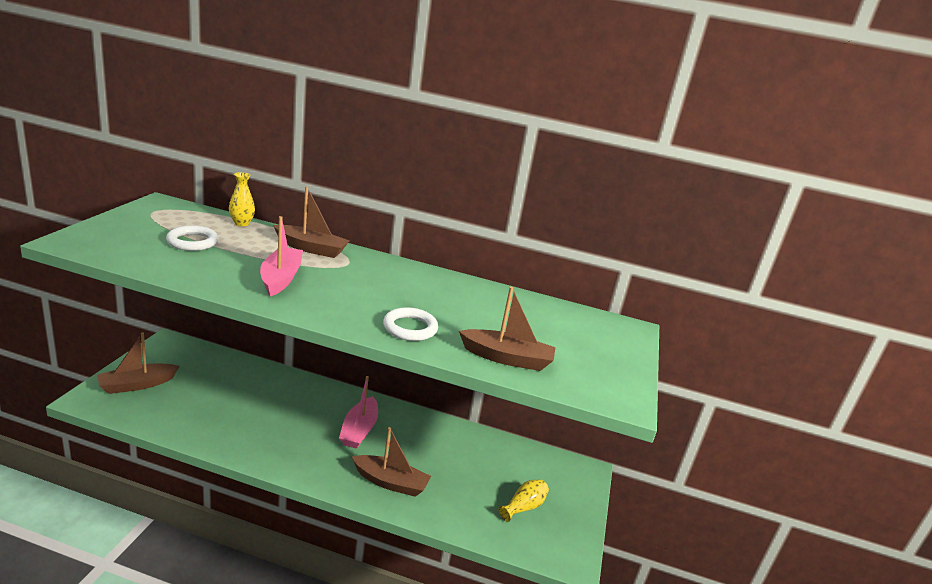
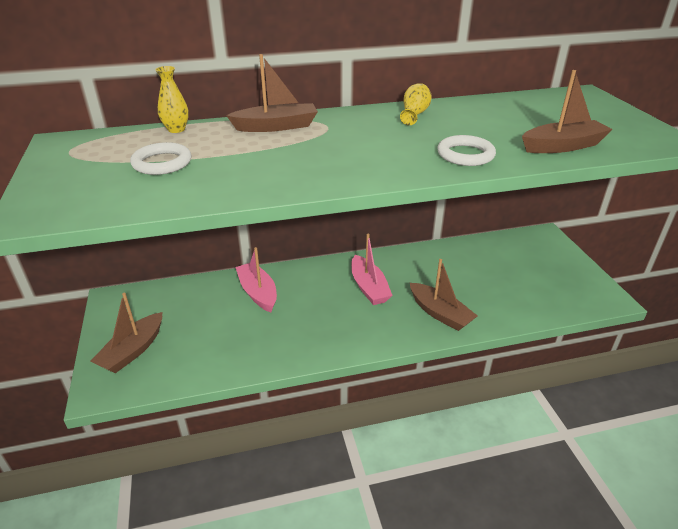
camera: 25 degrees left, 10 degrees up
(280, 278) = (299, 160): pink boat -> pink boat (258, 293)
(390, 482) = (440, 313): brown boat -> brown boat turned 60 degrees clockwise
(523, 507) = (541, 281): yellow vase -> yellow vase (414, 114)

